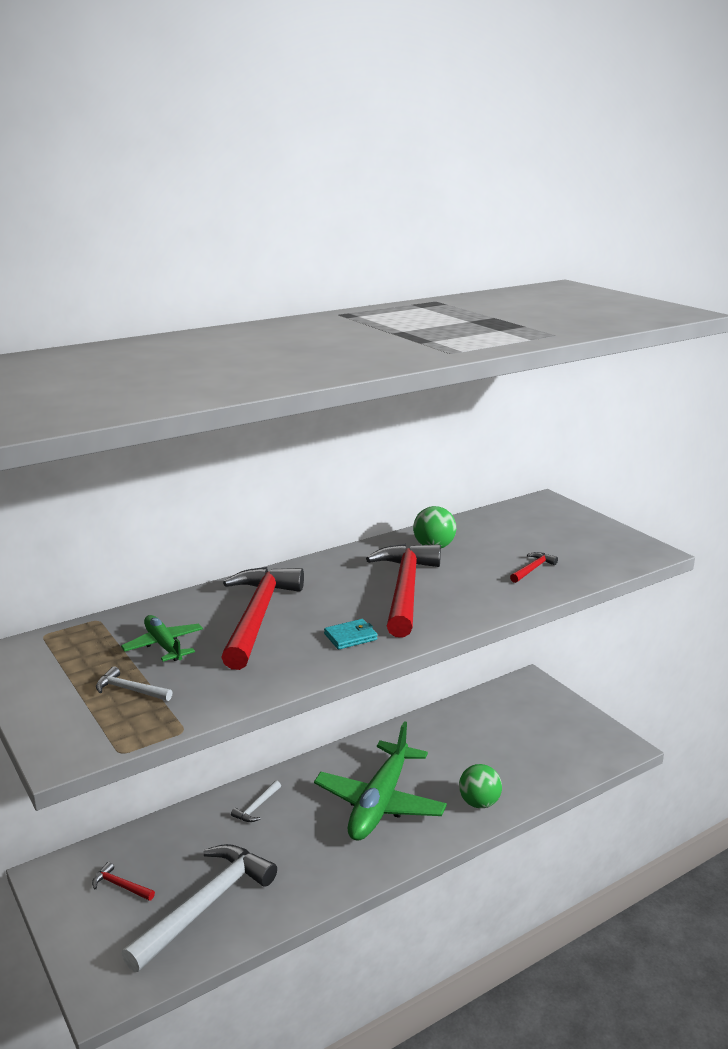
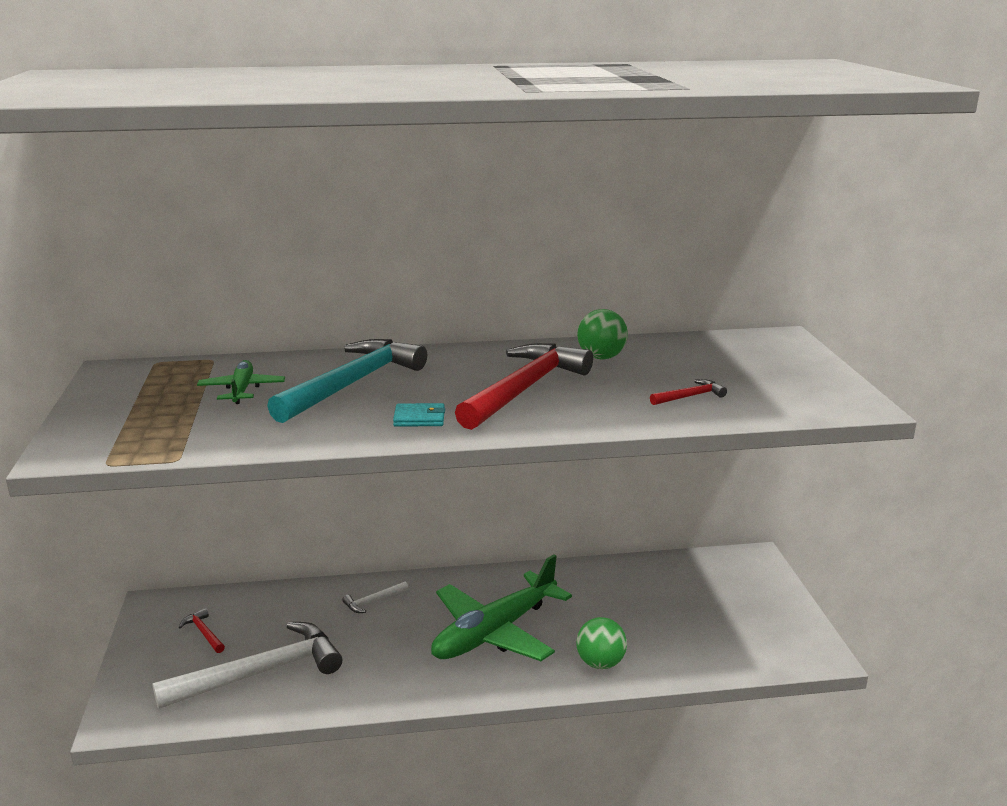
camera: 25 degrees right, 0 degrees up
(130, 690) = (172, 418): white hammer -> none
(258, 616) = (353, 384): red hammer -> turquoise hammer

